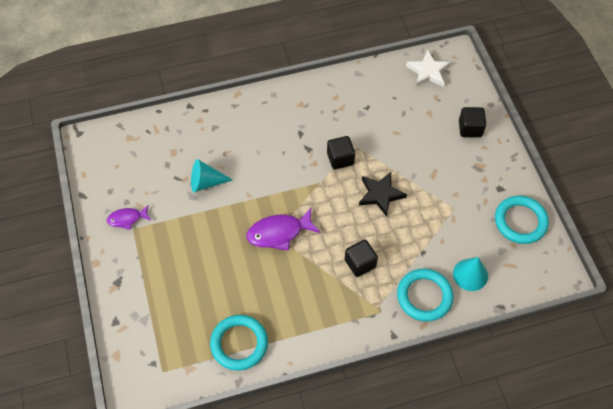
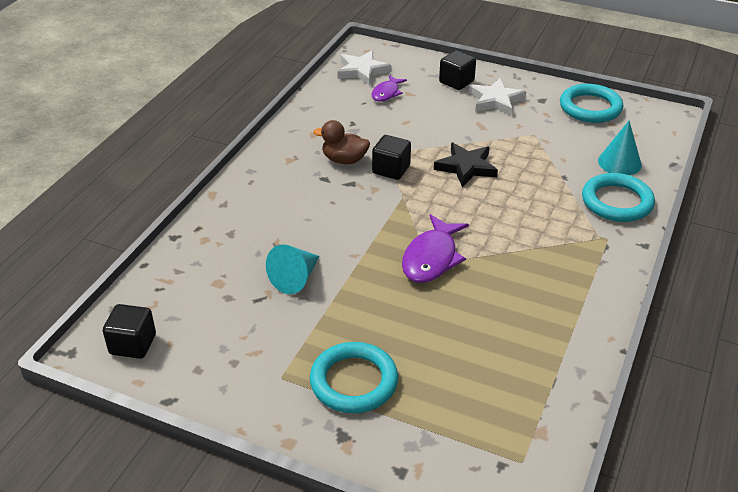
camera: 50 degrees left, 20 degrees down
(127, 219) = (259, 375): purple fish -> purple fish (386, 93)
(239, 344) = (547, 367): turquoise ring -> turquoise ring (354, 381)
(326, 130) = (344, 160): none -> brown duck
(360, 263) = (534, 222): black cube -> black cube (133, 344)
(471, 163) = (495, 100): none -> white star

